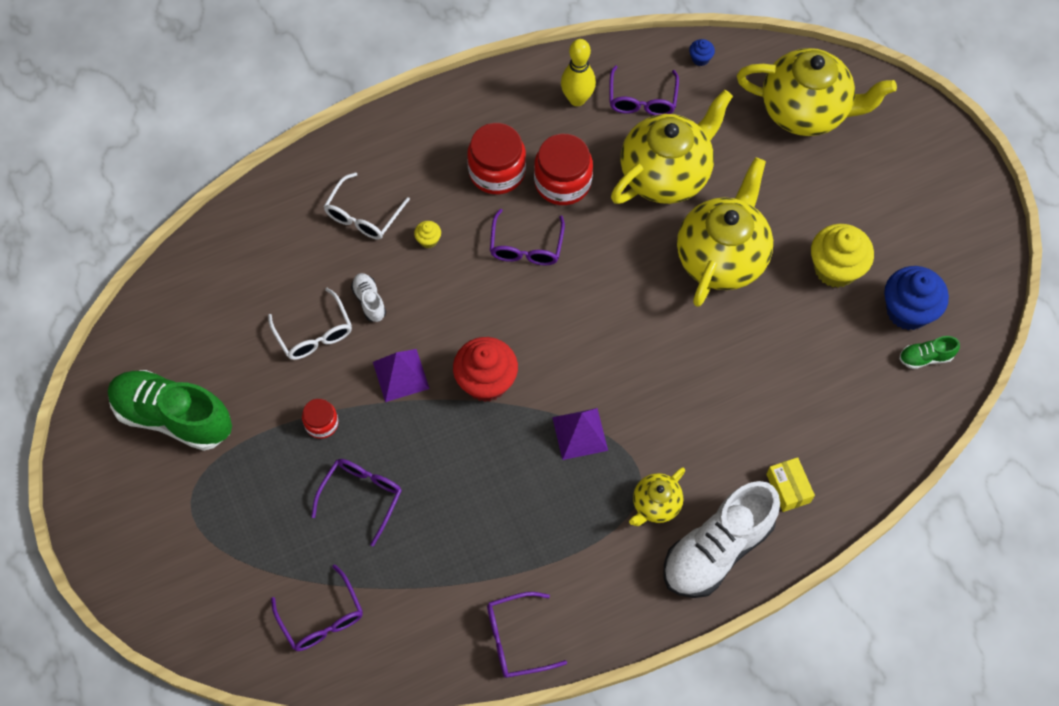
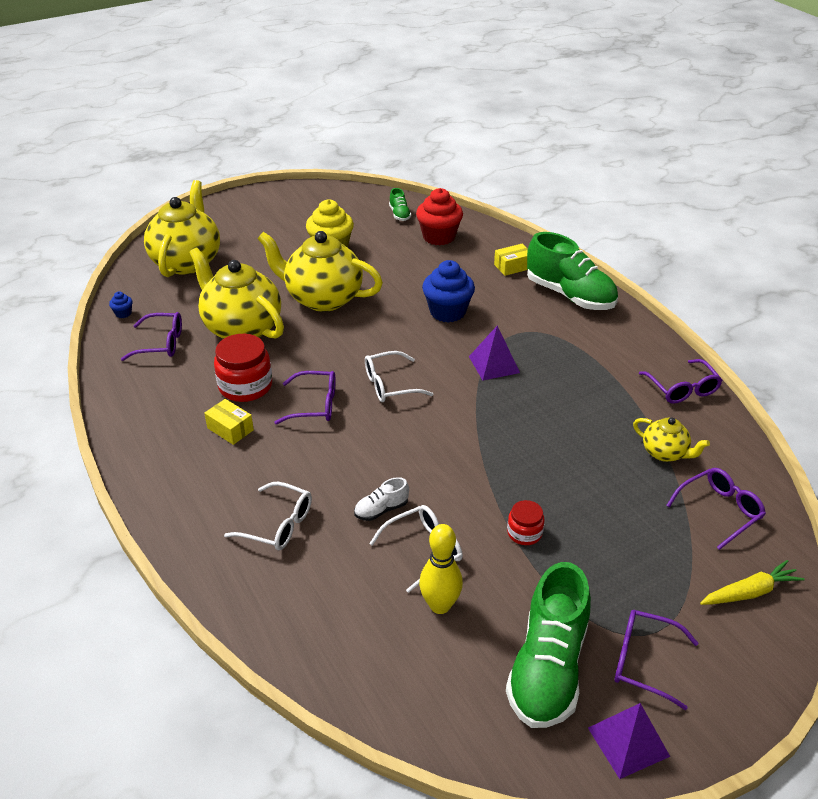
camera: 95 degrees left, 25 degrees down
(218, 611) = (749, 592): none -> yellow carrot
(362, 496) = (592, 494): purple glasses -> purple glasses (643, 661)
(400, 375) = (460, 479): purple pyramid -> purple pyramid (628, 742)
(428, 240) = (308, 471): yellow cupcake -> none
(486, 381) = (456, 421): red cupcake -> red cupcake (439, 237)
(497, 171) = (230, 429): red jar -> yellow box
(552, 320) = (390, 385): none -> white glasses
(577, 99) = (153, 382): yellow bowling pin -> yellow bowling pin (440, 605)
(655, 505) = (544, 324): yellow teapot -> yellow teapot (665, 453)
(717, 549) = (570, 295): white shoe -> green shoe
(907, 311) = (364, 220): blue cupcake -> blue cupcake (447, 312)

